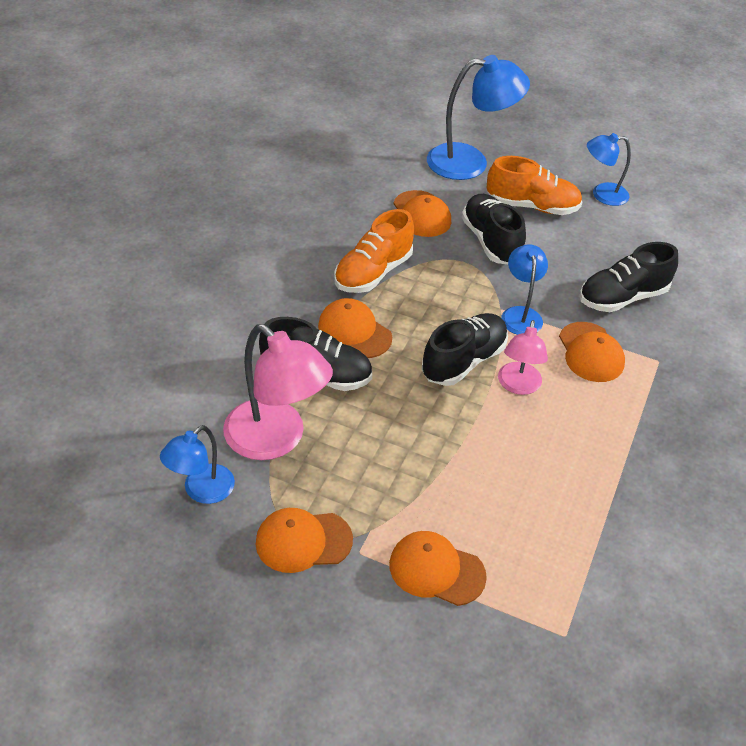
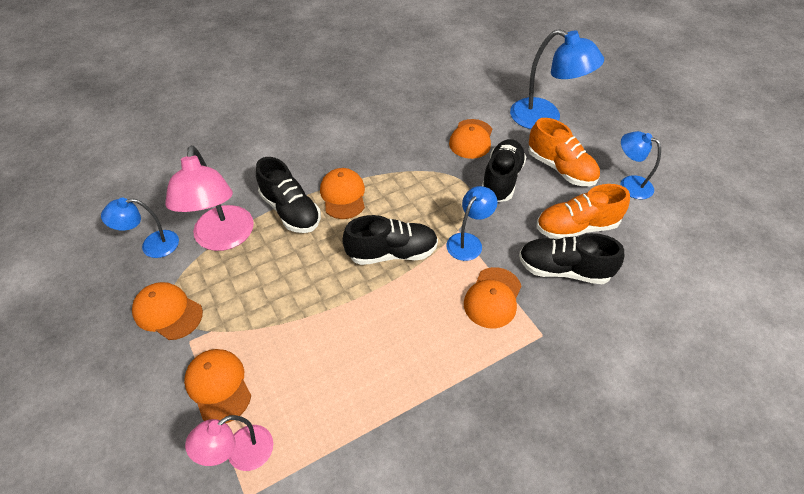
camera: 40 degrees right, 5 degrees up
(373, 273) = (396, 163): orange shoe -> orange shoe (576, 227)
(518, 386) = (411, 291): pink lamp -> pink lamp (241, 454)

